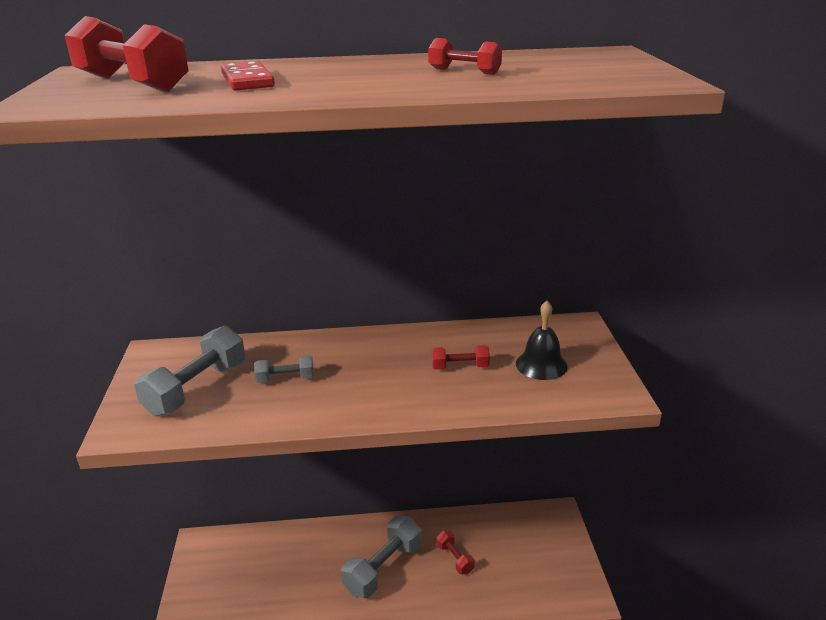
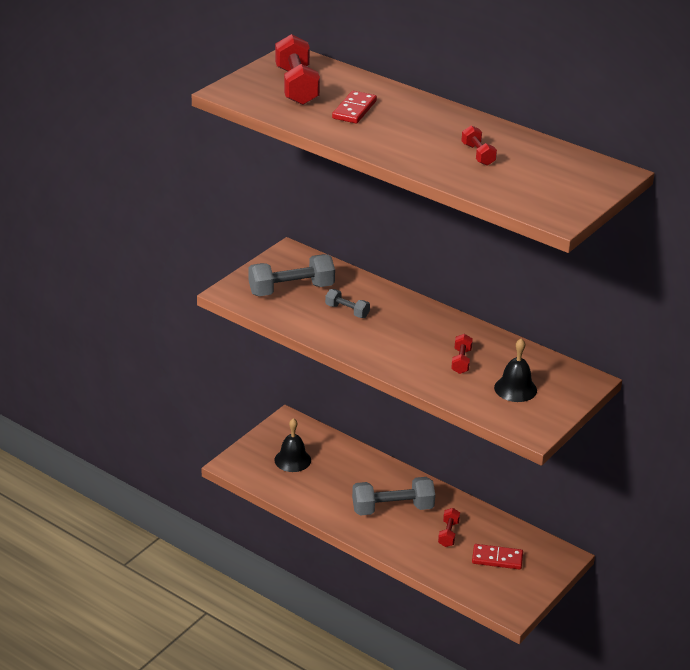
camera: 40 degrees right, 5 degrees up
(240, 582) = (292, 460): none -> black bell
(460, 367) = (461, 361): red dumbbell -> red dumbbell turned 60 degrees clockwise
(517, 554) = (497, 559): none -> red domino

